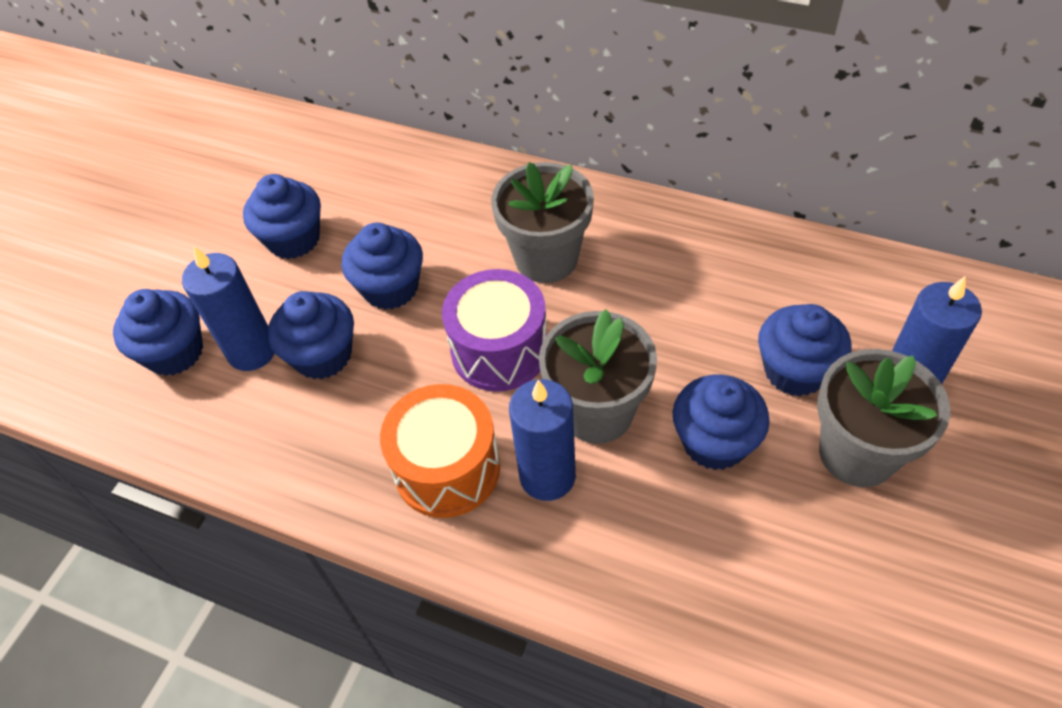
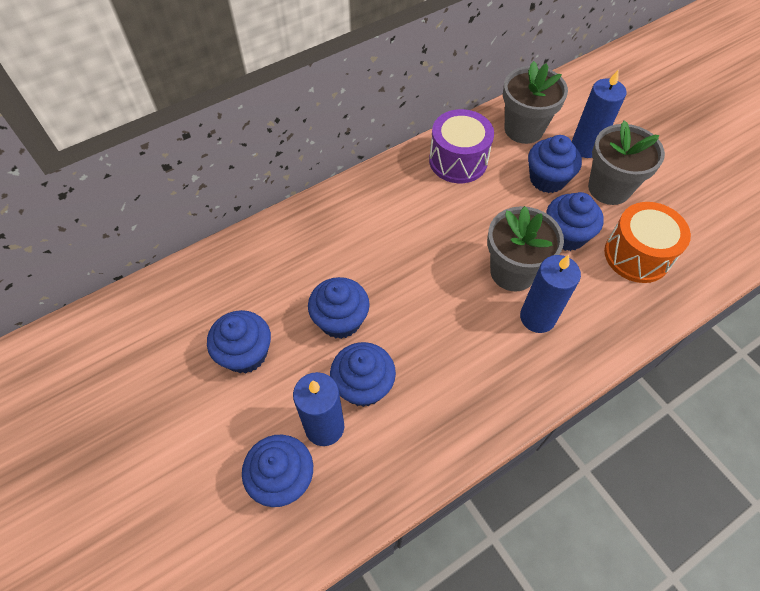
camera: 60 degrees left, 5 degrees up
(447, 468) = (499, 362): orange drum -> orange drum (637, 255)
(499, 350) = (435, 291): purple drum -> purple drum (458, 161)
(546, 258) = (388, 232): grey flower pot -> grey flower pot (523, 129)

